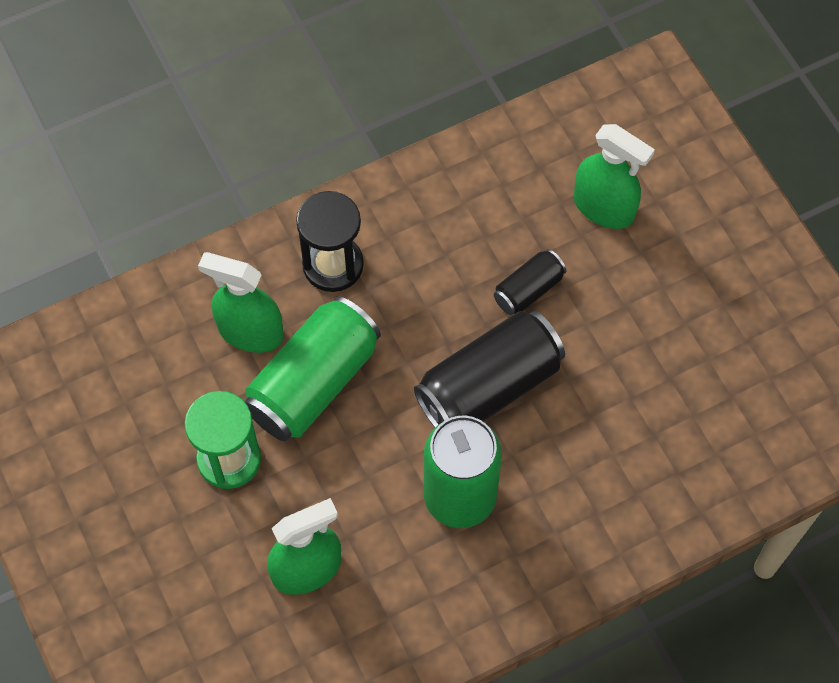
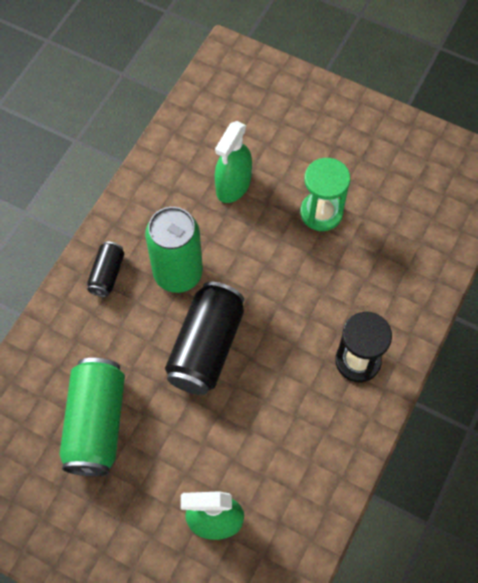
camera: 145 degrees right, 0 degrees up
(250, 332) = (370, 288): green spray bottle -> none
(313, 382) = (310, 283): green can -> green can (96, 424)
(528, 290) = (225, 426): black can -> black can (107, 274)

